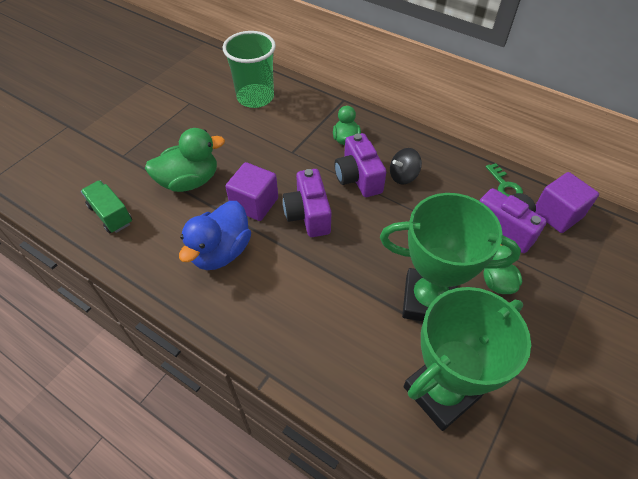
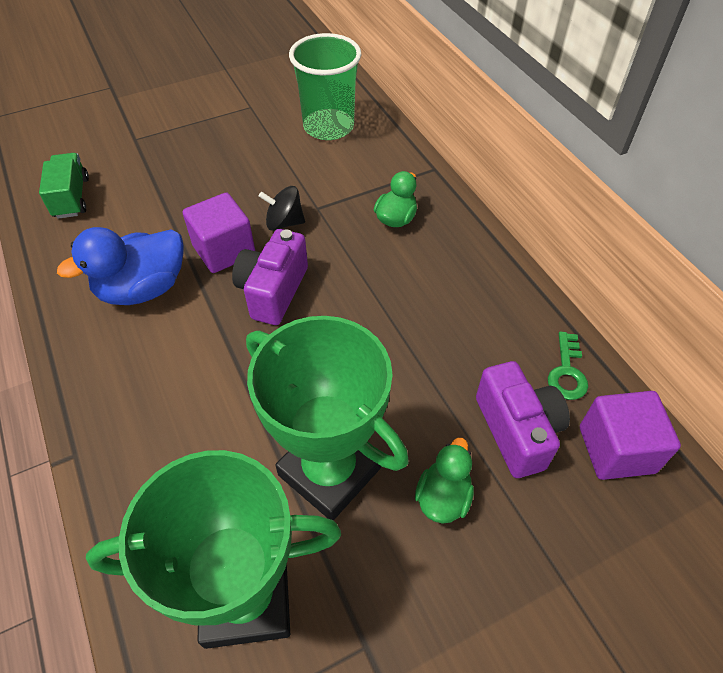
camera: 30 degrees right, 0 degrees up
(189, 181) = (177, 195): green duck -> none
(358, 178) = (371, 273): purple camera -> none
(403, 176) = (431, 296): black spinning top -> black spinning top (284, 223)

